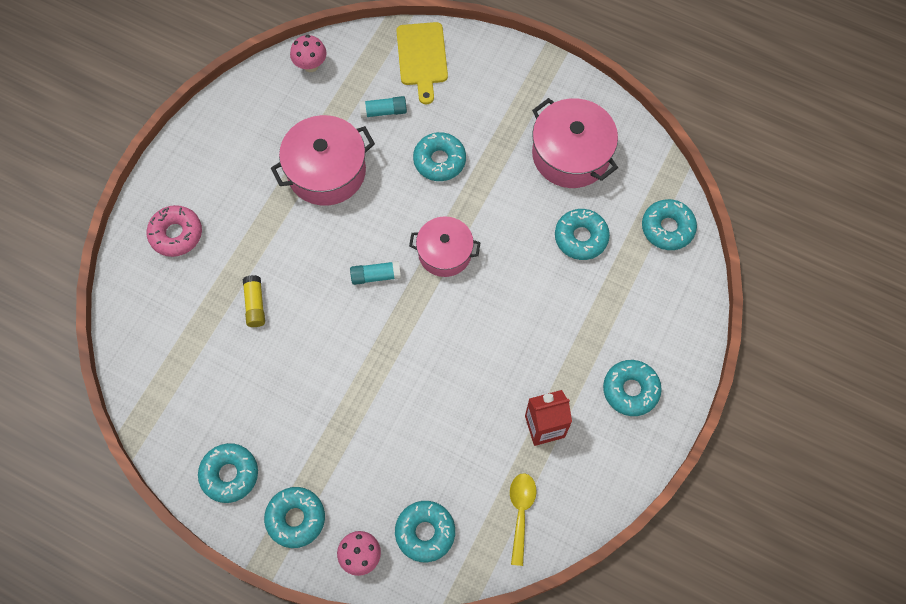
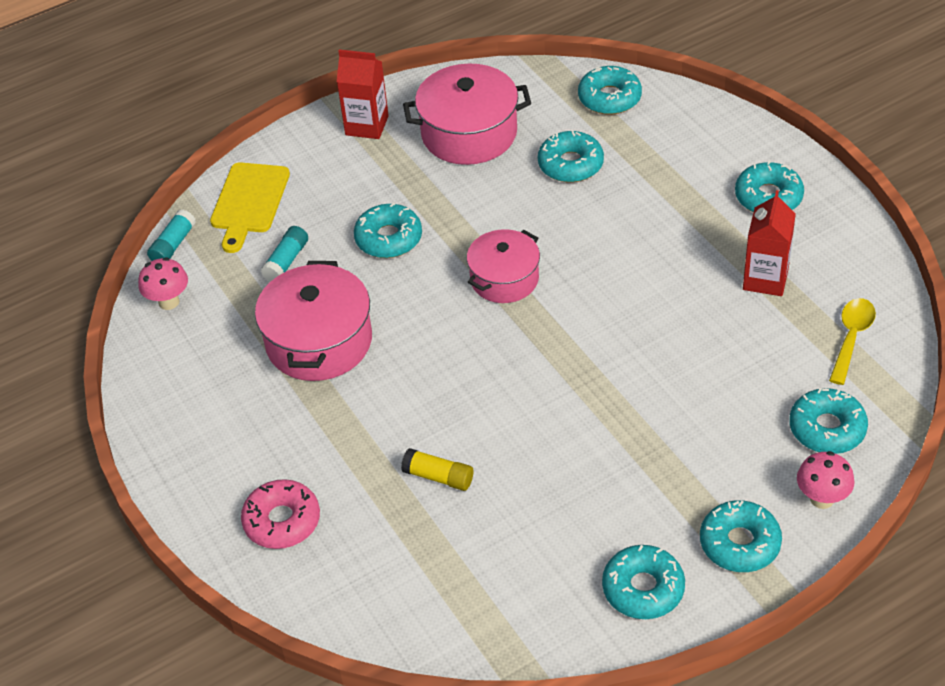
camera: 55 degrees left, 20 degrees down
(375, 276) = (487, 349): turquoise glue stick -> turquoise glue stick (173, 245)
(422, 58) = (249, 202): yellow cutting board -> yellow cutting board turned 75 degrees clockwise
(520, 512) = (851, 338): yellow spoon -> yellow spoon turned 75 degrees clockwise
(537, 85) = (367, 125): none -> red carton

